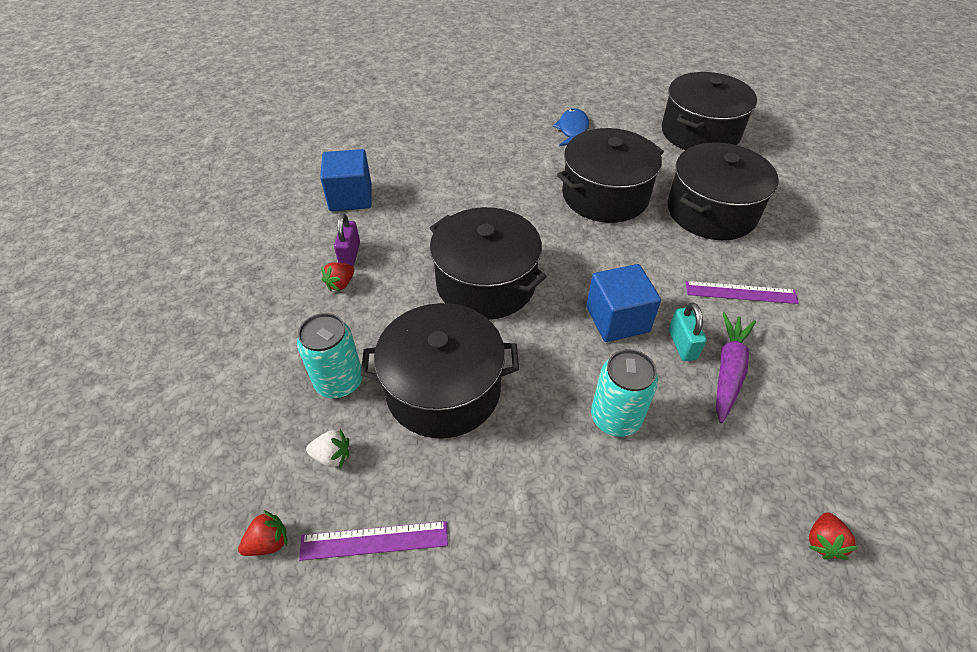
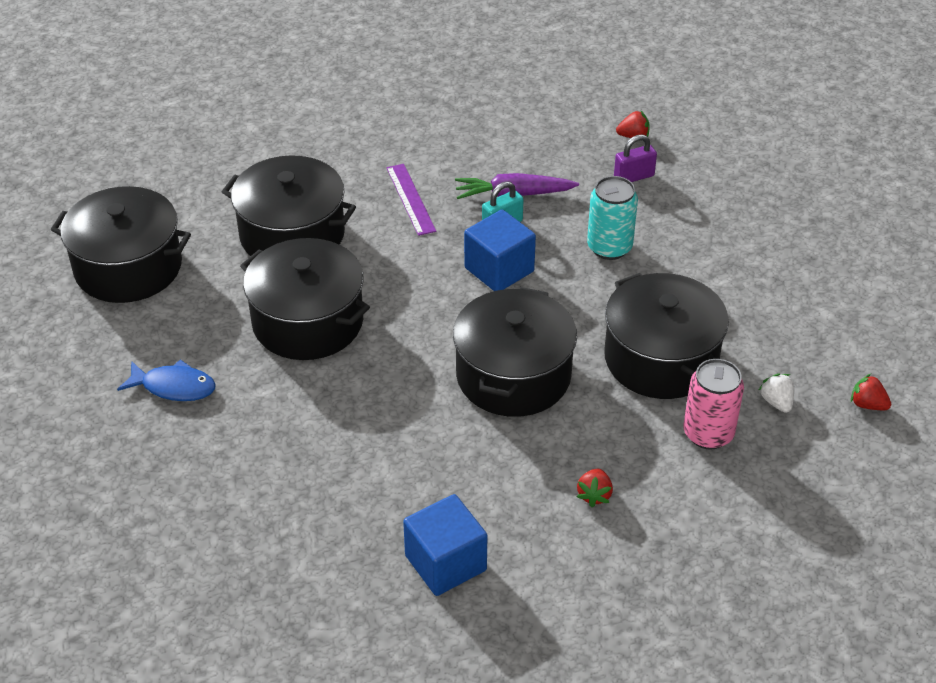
camera: 115 degrees left, 5 degrees down
(339, 382) = (708, 434): turquoise can -> pink can
(340, 284) = (594, 495): red strawberry -> red strawberry turned 90 degrees clockwise
(350, 255) = (546, 510): purple padlock -> purple padlock (633, 177)
(374, 541) = (815, 346): purple ruler -> none
(572, 130) = (174, 387): blue fish -> blue fish turned 150 degrees counterclockwise

